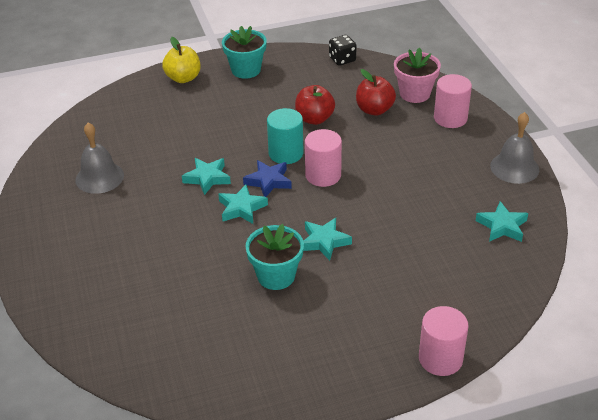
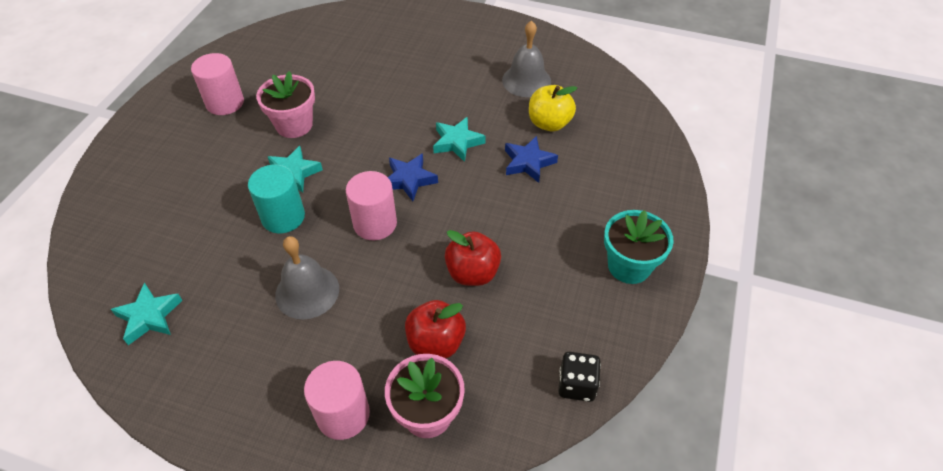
camera: 125 degrees right, 10 degrees up
(183, 78) = (653, 202): yellow apple -> yellow apple (549, 123)
(196, 138) = (528, 162): none -> blue star
(241, 208) = (393, 144): turquoise star -> none
(276, 276) = (294, 125): turquoise flower pot -> pink flower pot
(286, 153) = (437, 215): turquoise cylinder -> turquoise cylinder (283, 217)
(440, 359) = (106, 167): pink cylinder -> pink cylinder (225, 103)
(514, 167) = (198, 407): grey bell -> grey bell (307, 291)

